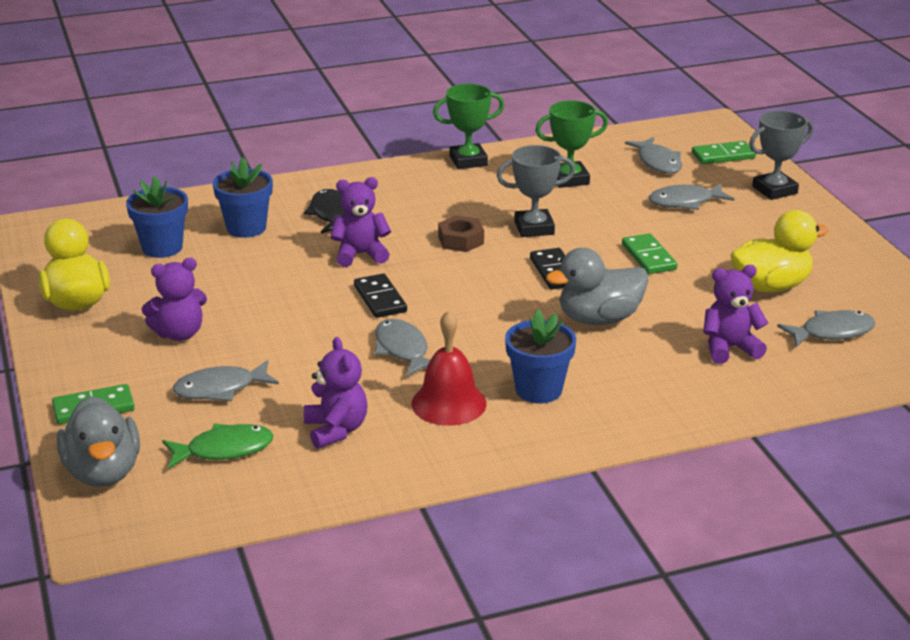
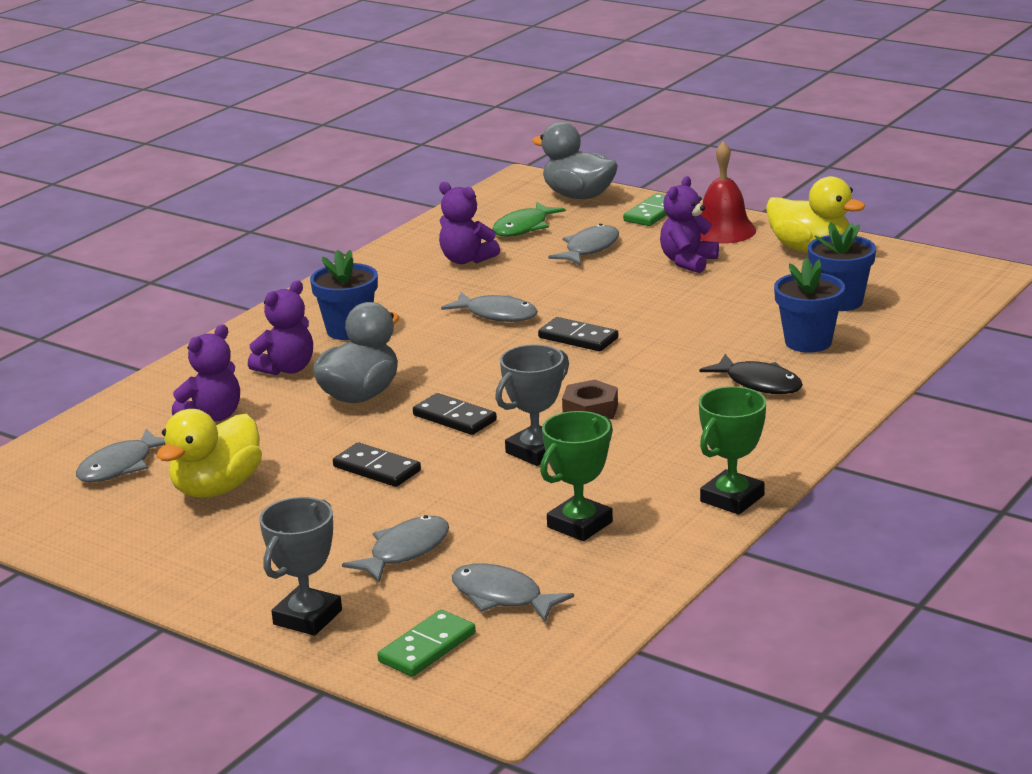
camera: 145 degrees right, 5 degrees down
(360, 254) = (660, 362): purple teddy bear -> purple teddy bear (286, 369)
(449, 403) = (408, 299): red bell -> red bell (723, 230)
(648, 257) = (377, 469): green domino -> black domino

